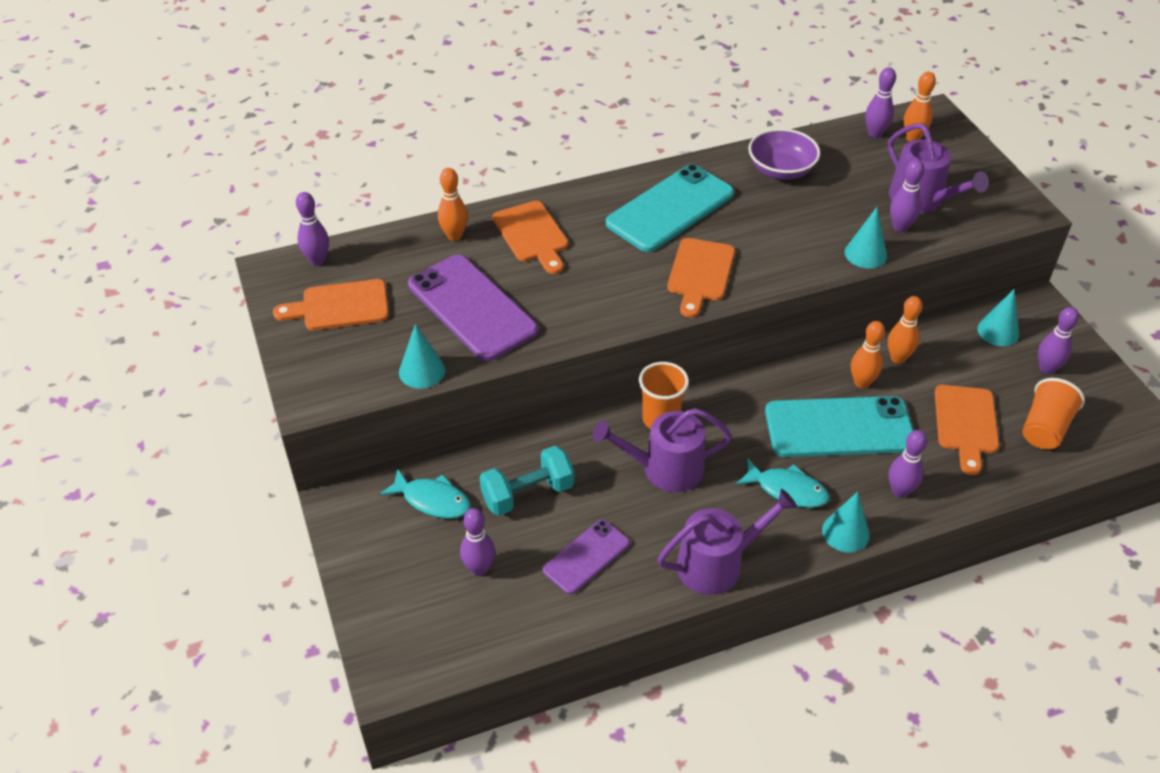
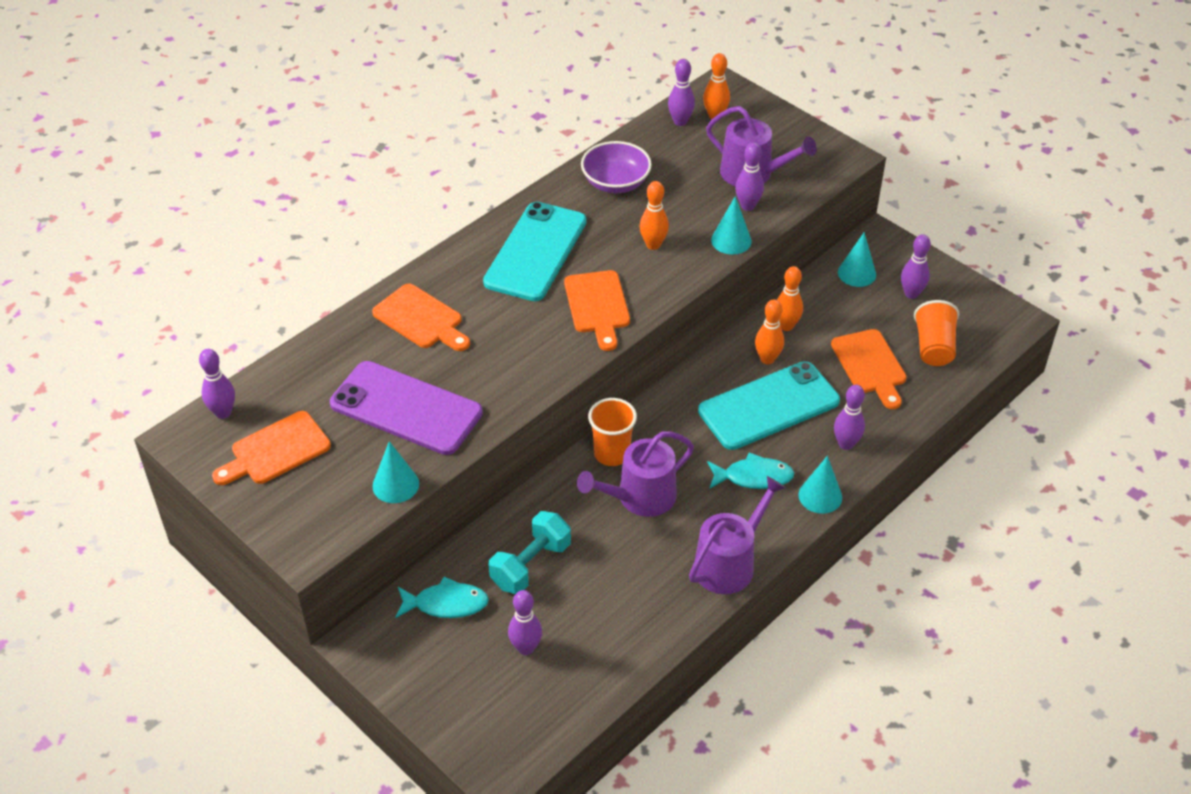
camera: 25 degrees left, 0 degrees up
(454, 236) = (346, 344): orange bowling pin -> orange bowling pin (653, 245)
(586, 557) = (615, 600): purple phone -> none

